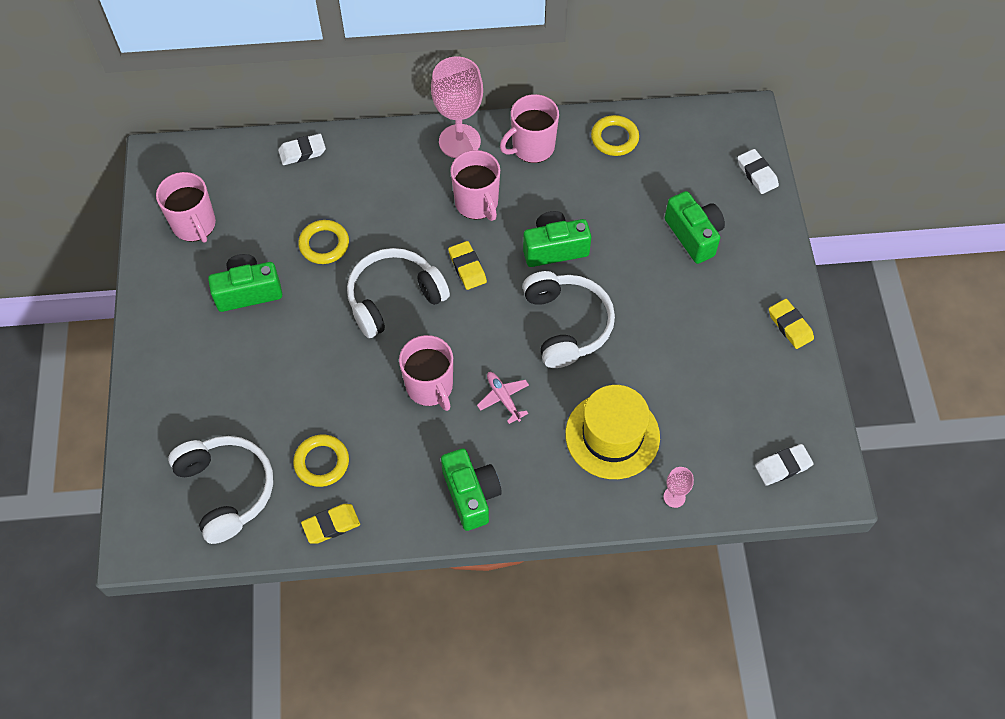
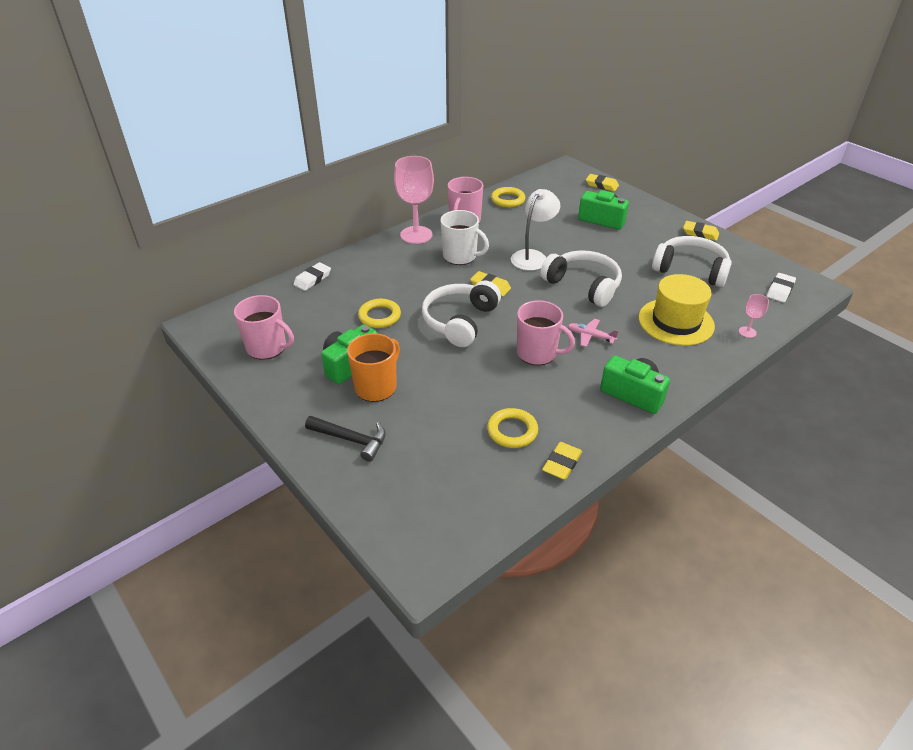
camera: 35 degrees left, 20 degrees down
(183, 382) = (351, 440): none -> black hammer
(227, 490) = (459, 487): white headphones -> white headphones (690, 269)
(250, 334) = (376, 387): none -> orange mug
(477, 203) = (460, 256): pink mug -> white mug
(554, 248) = (533, 256): green camera -> white lamp
(757, 174) = (601, 185): white eraser -> yellow eraser

